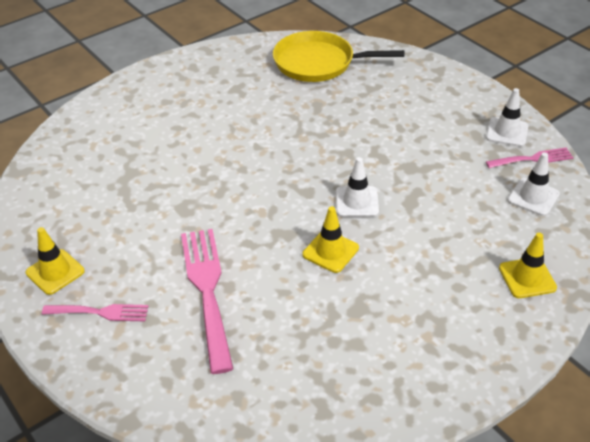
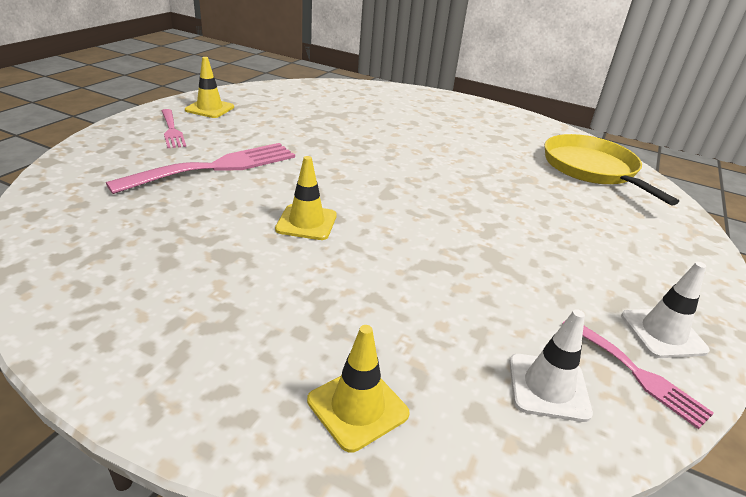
camera: 60 degrees right, 10 degrees down
(357, 202) = (397, 226): white traffic cone -> none

